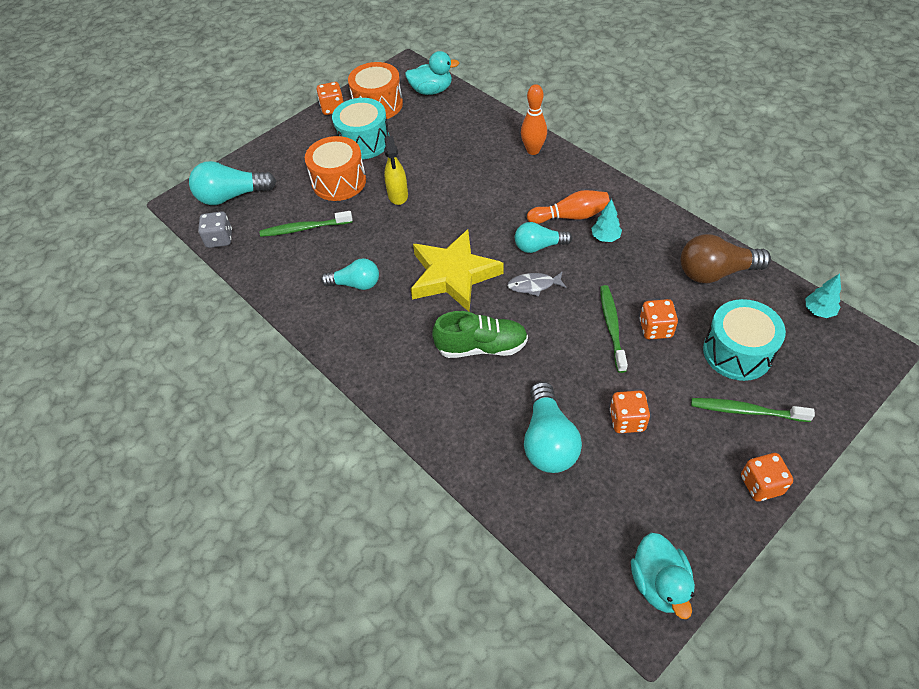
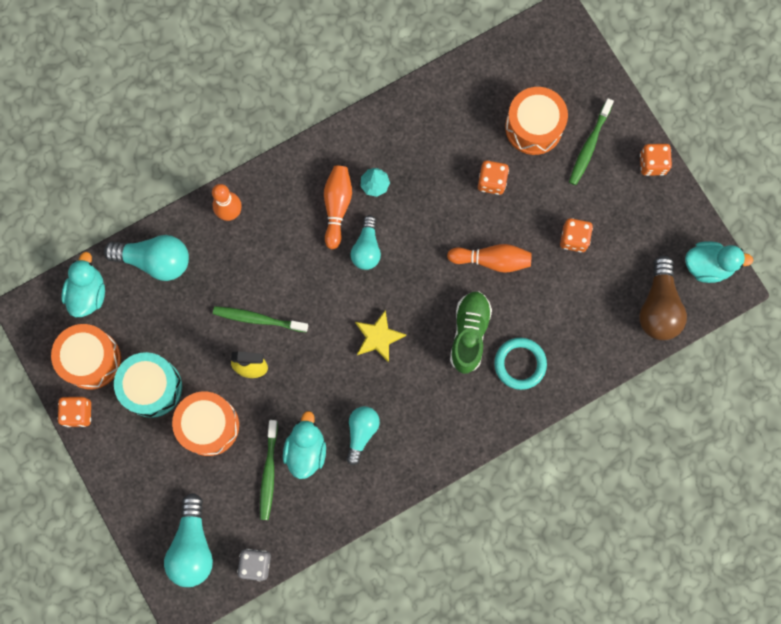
camera: 80 degrees left, 25 degrees up
(330, 248) = (306, 450): none -> turquoise duck
(453, 275) = (378, 337): yellow star -> yellow star, size x0.56
(462, 400) = (520, 364): none -> turquoise ring
(533, 285) = (413, 268): grey fish -> none
(548, 441) = (576, 306): turquoise light bulb -> turquoise light bulb (155, 260)
(569, 348) = (492, 260): none -> orange bowling pin
(612, 327) = (479, 217): green toothbrush -> green toothbrush (258, 319)
(715, 272) = (446, 107): brown light bulb -> brown light bulb (658, 307)
(737, 352) = (533, 127): turquoise drum -> orange drum
(818, 311) = (511, 45): turquoise tree -> none

